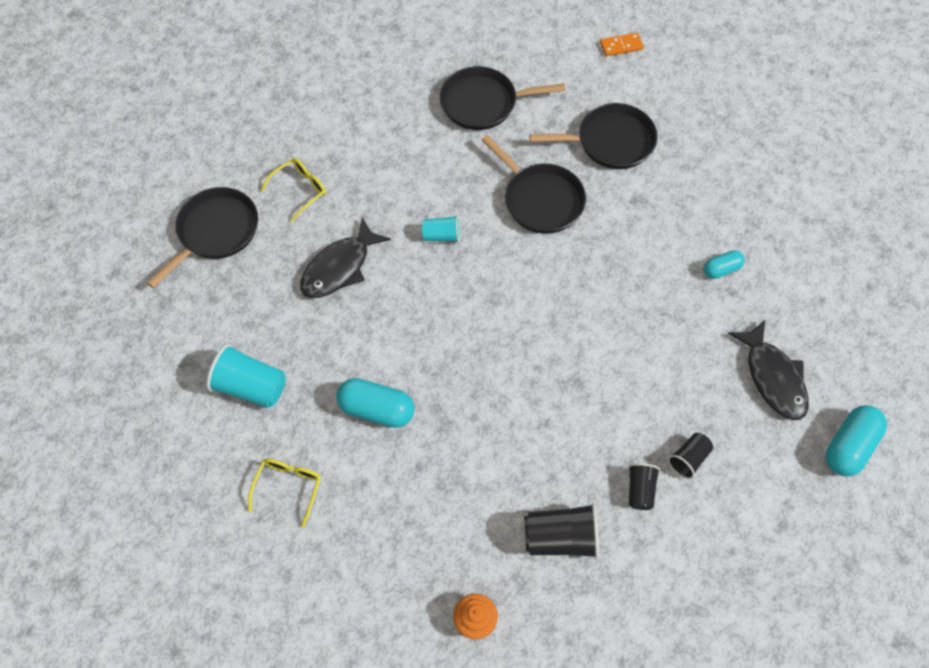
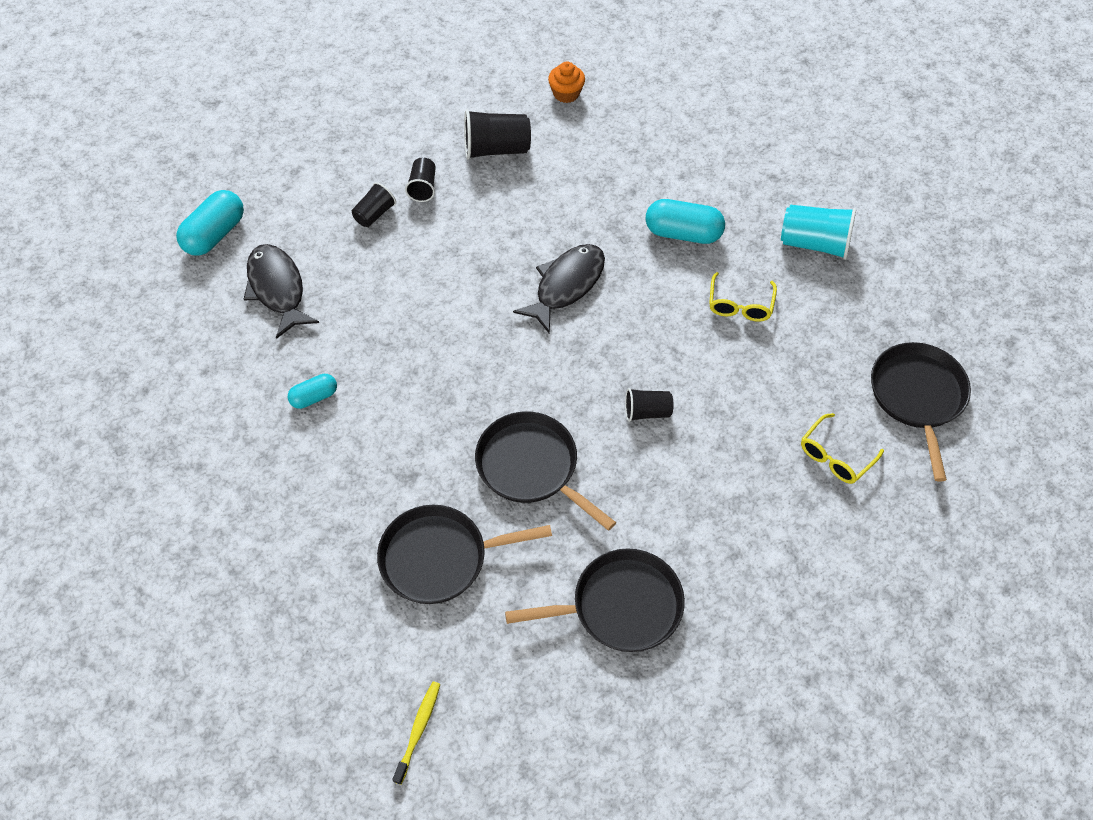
camera: 175 degrees right, 5 degrees down
(215, 232) = (917, 396): black pan -> black pan turned 150 degrees clockwise
(288, 487) = (749, 168): yellow glasses -> yellow glasses (740, 305)
(339, 267) = (758, 366): black fish -> black fish (566, 285)
(442, 236) = (647, 412): turquoise cup -> black cup
(621, 46) = (418, 730): orange domino -> yellow toothbrush

